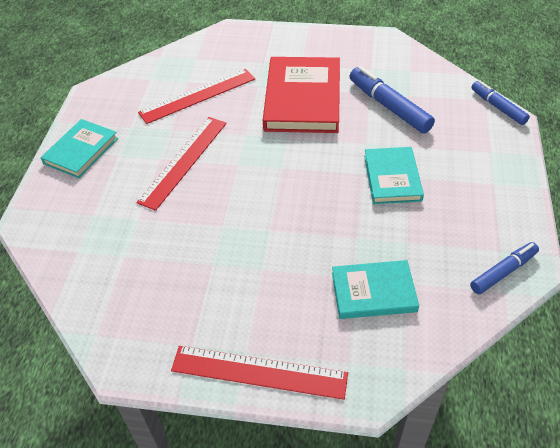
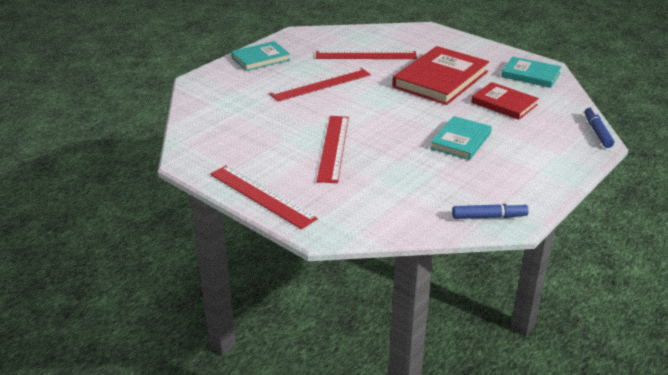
camera: 30 degrees right, 15 degrees down
(276, 252) = (333, 148): none -> red ruler
(373, 292) = (379, 190): turquoise book -> turquoise book (530, 75)
(389, 106) = (504, 103): blue marker -> red book

